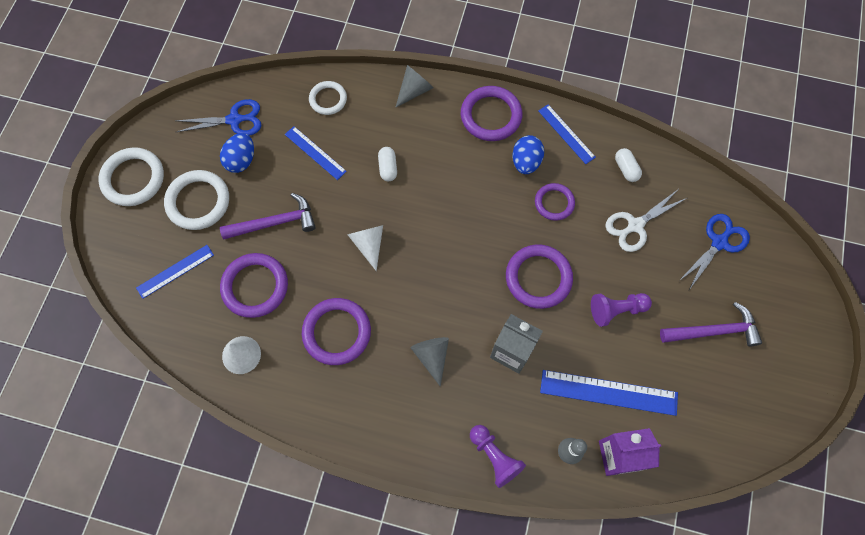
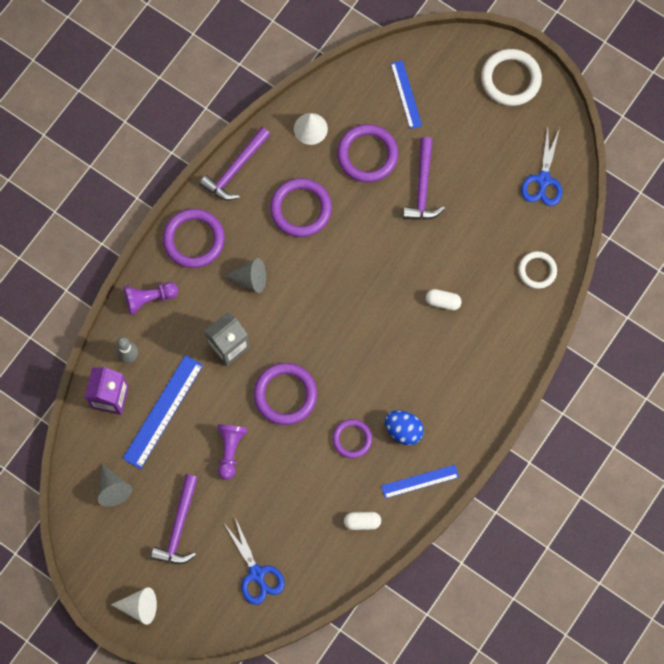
camera: 110 degrees right, 5 degrees up
(198, 202) = (467, 128): white ring -> none
(241, 160) = (497, 175): blue egg -> none
(313, 419) = (235, 169): none -> purple hammer
(315, 152) = (482, 242): blue ruler -> none
(369, 244) = (372, 260): white cone -> white cone (139, 606)
(414, 91) = (519, 354): grey cone -> grey cone (113, 489)
(491, 116) = (465, 417): purple ring -> purple ring (194, 240)
(635, 225) = (302, 503): white scissors -> none

